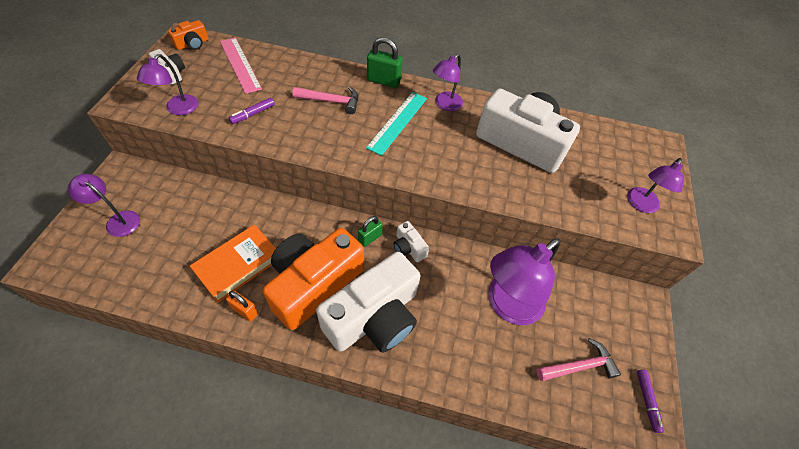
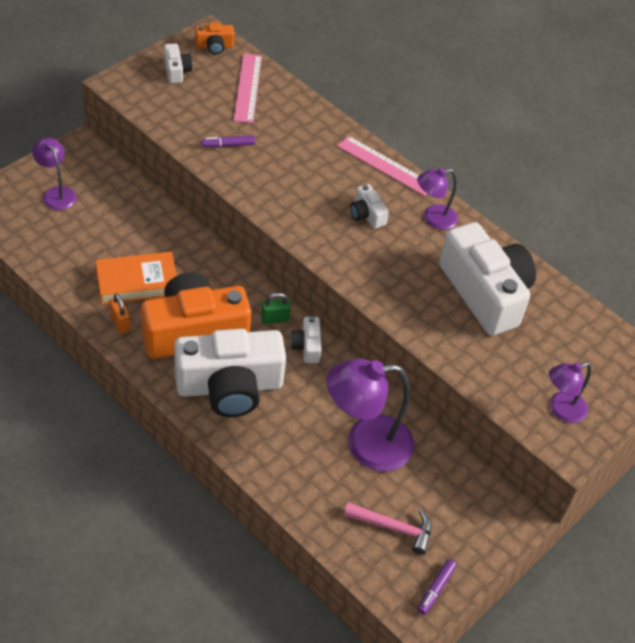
camera: 30 degrees right, 5 degrees down
(178, 109) = (162, 111): purple lamp -> none
(331, 101) = (314, 164): pink hammer -> none
(383, 81) = (385, 165): green padlock -> pink ruler
(397, 122) = (366, 214): turquoise ruler -> white camera

